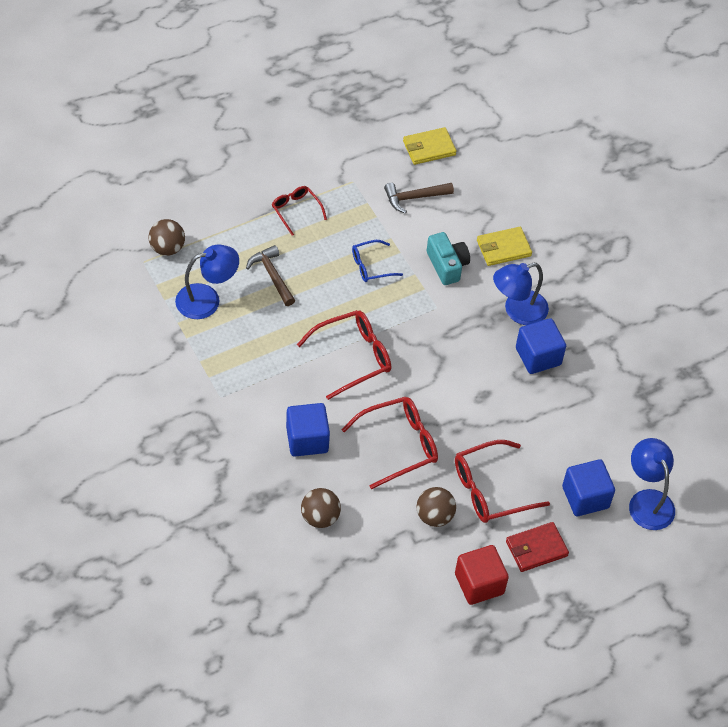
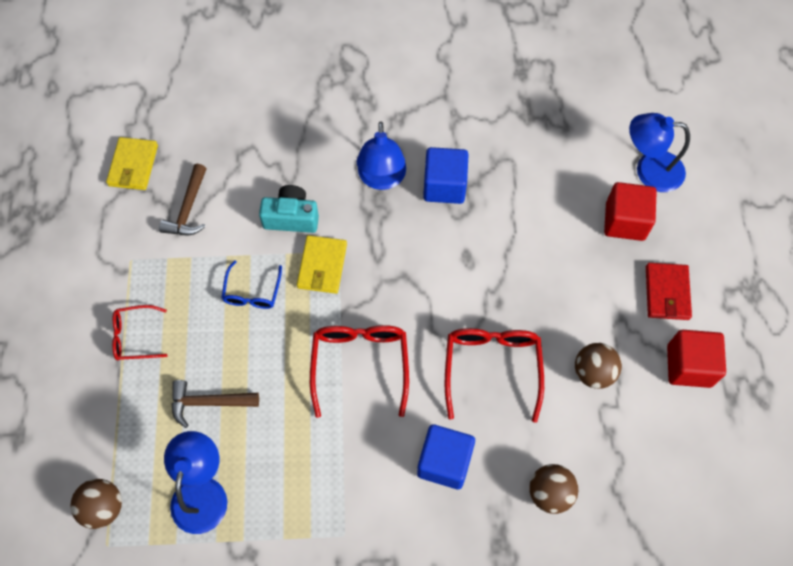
camera: 60 degrees left, 10 degrees up
(490, 489) = (582, 303): red glasses -> none
(503, 248) = (299, 156): yellow wallet -> yellow wallet (322, 266)
(585, 497) = (625, 221): blue cube -> red cube

